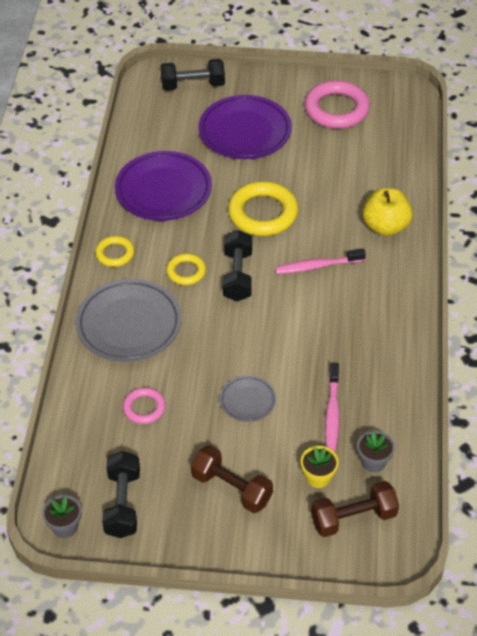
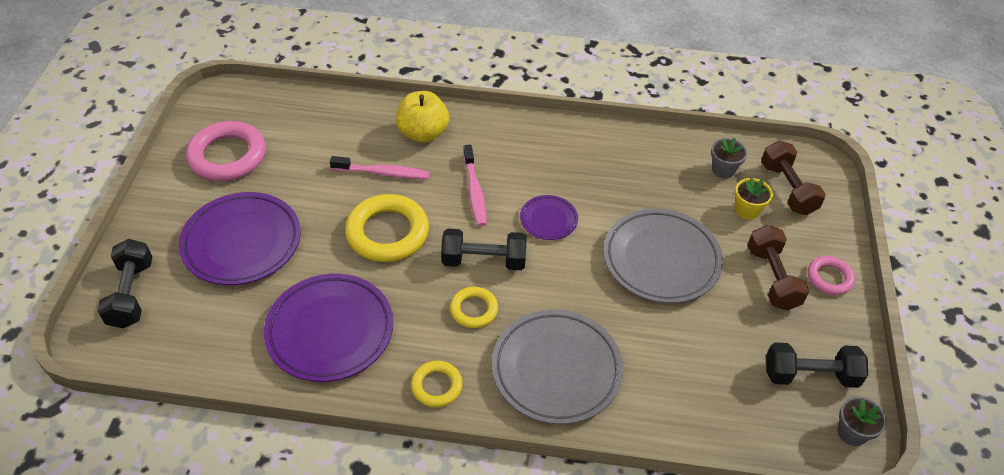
camera: 90 degrees left, 0 degrees up
(144, 408) = (679, 354): pink ring -> pink ring (829, 278)
(231, 488) = (772, 278): brown dumbbell -> brown dumbbell turned 45 degrees counterclockwise
(247, 401) = (661, 260): grey plate -> grey plate, size x1.96
(288, 318) = (548, 220): none -> purple plate
(332, 412) = (669, 194): pink toothbrush -> pink toothbrush (383, 173)

